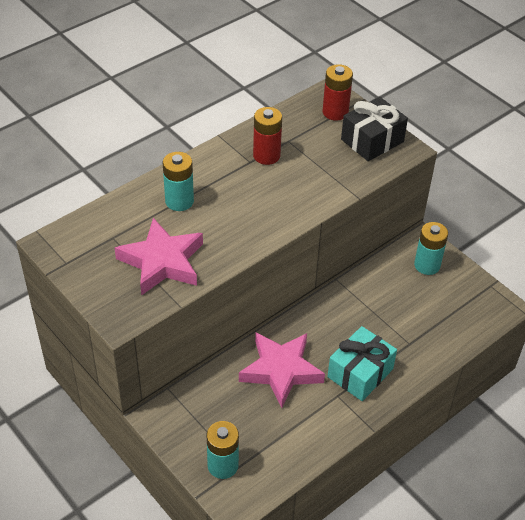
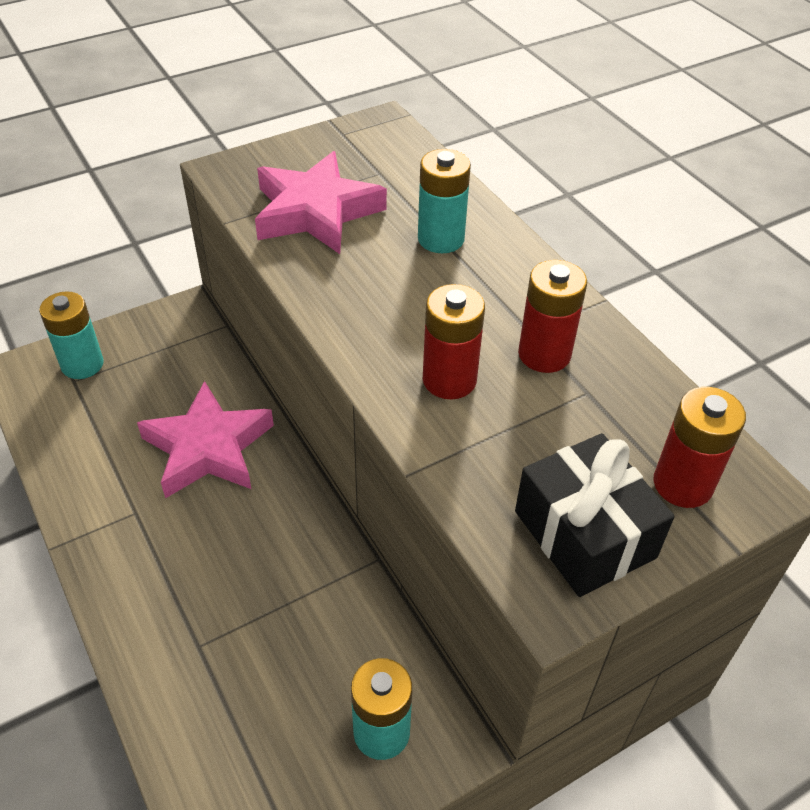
camera: 100 degrees right, 0 degrees up
(294, 188) = (449, 380): none -> red battery
(360, 373) = (164, 552): turquoise gift -> none

